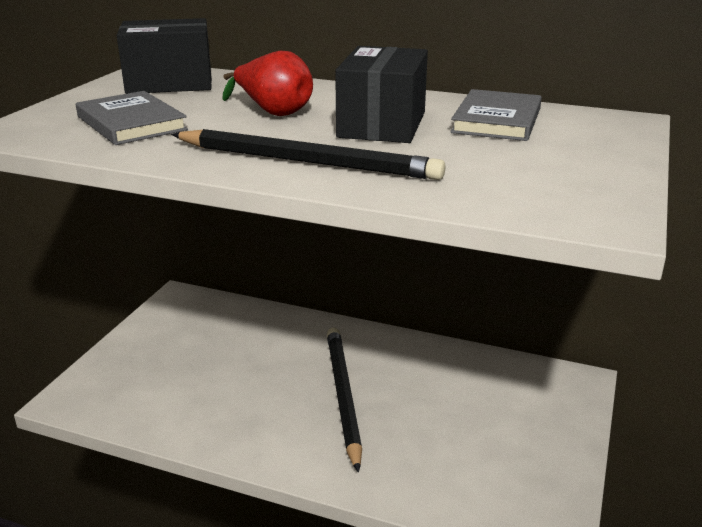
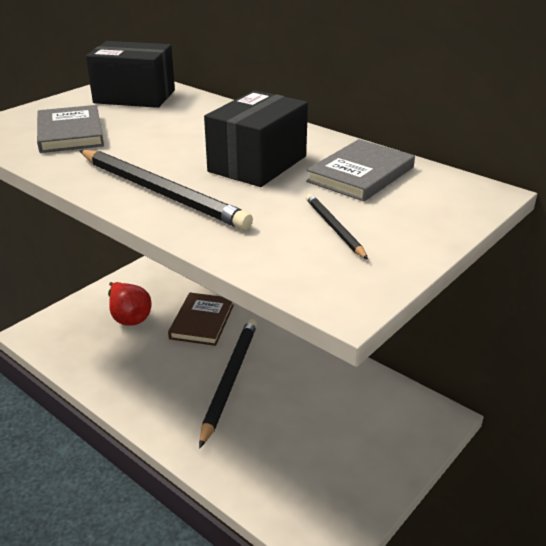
camera: 20 degrees right, 5 degrees up
(273, 112) = (184, 137): red pear -> red pear (129, 317)
(273, 344) = (202, 321): none -> brown book
(525, 166) = (334, 228): none -> black pencil

